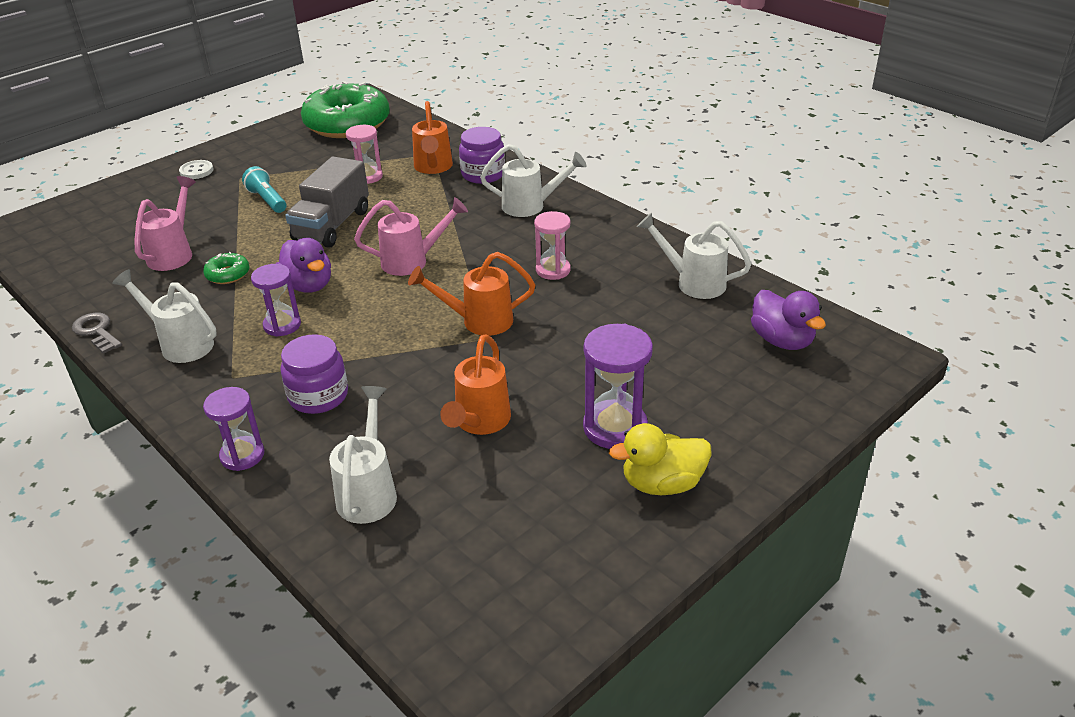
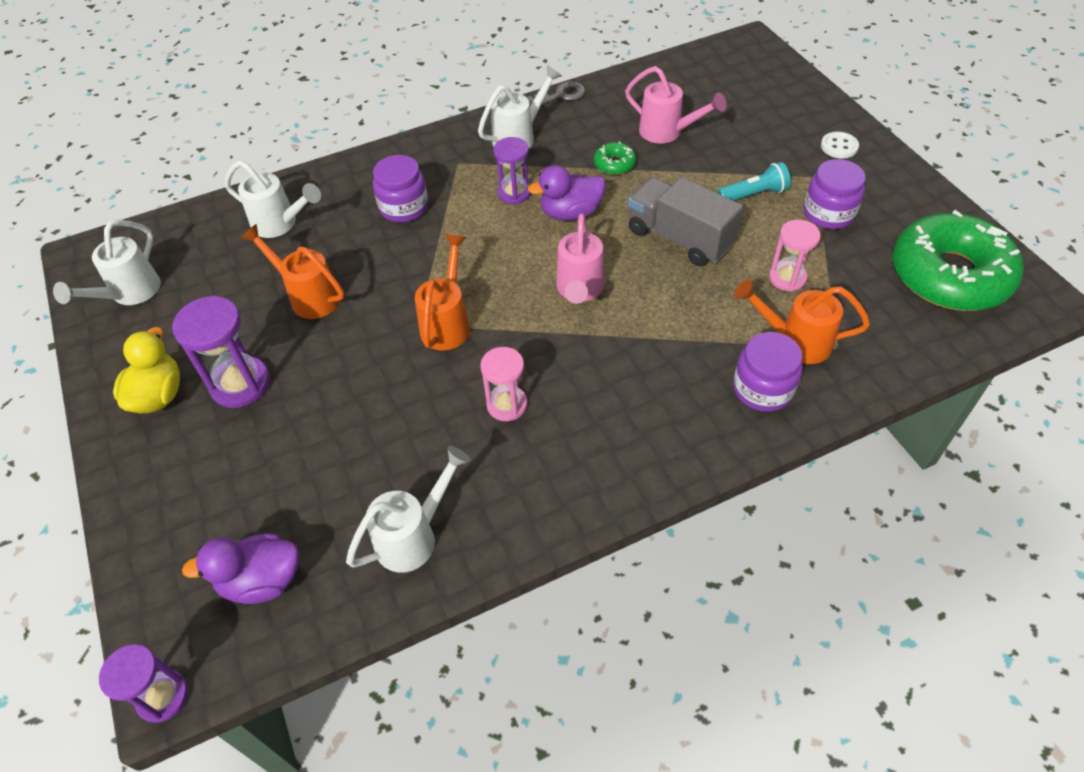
camera: 110 degrees right, 15 degrees up
(242, 455) = (362, 165): purple hourglass -> purple hourglass (163, 697)
(287, 168) = (828, 213): none -> purple jar
(531, 206) = (660, 420): white watering can -> white watering can (129, 294)

